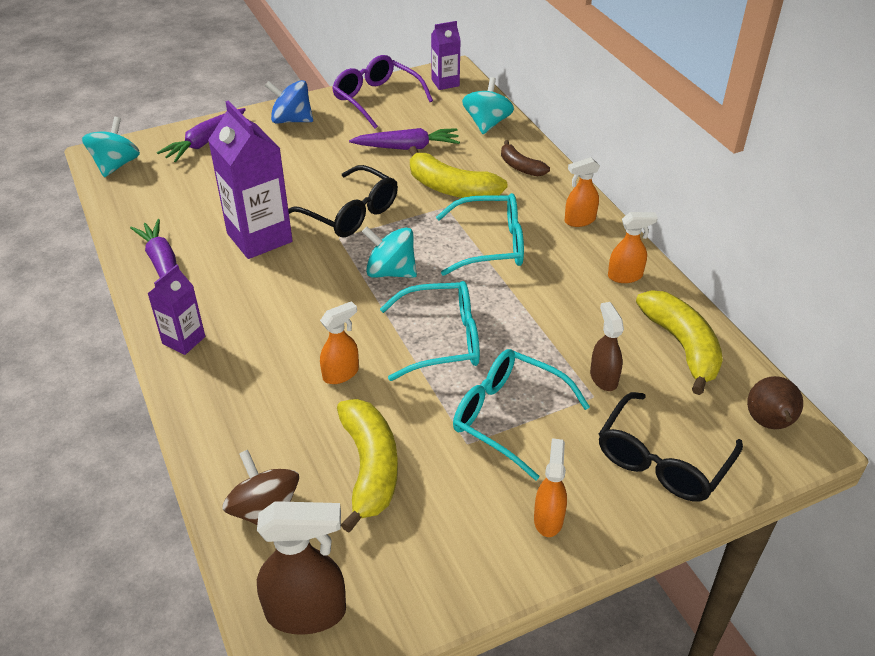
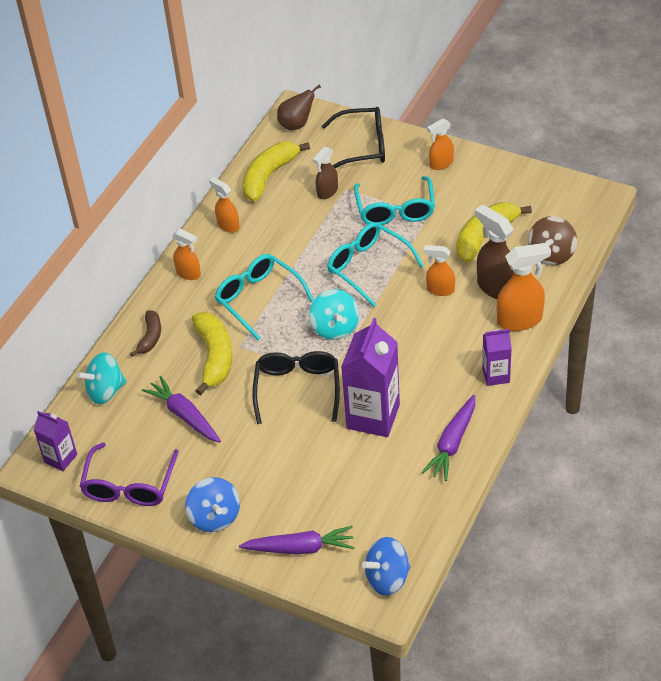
camera: 125 degrees left, 5 degrees up
(116, 165) = (387, 578): turquoise spinning top -> blue spinning top
(217, 407) = (520, 320): none -> orange spray bottle
(307, 612) = (577, 205): brown spray bottle -> brown spray bottle (496, 287)

